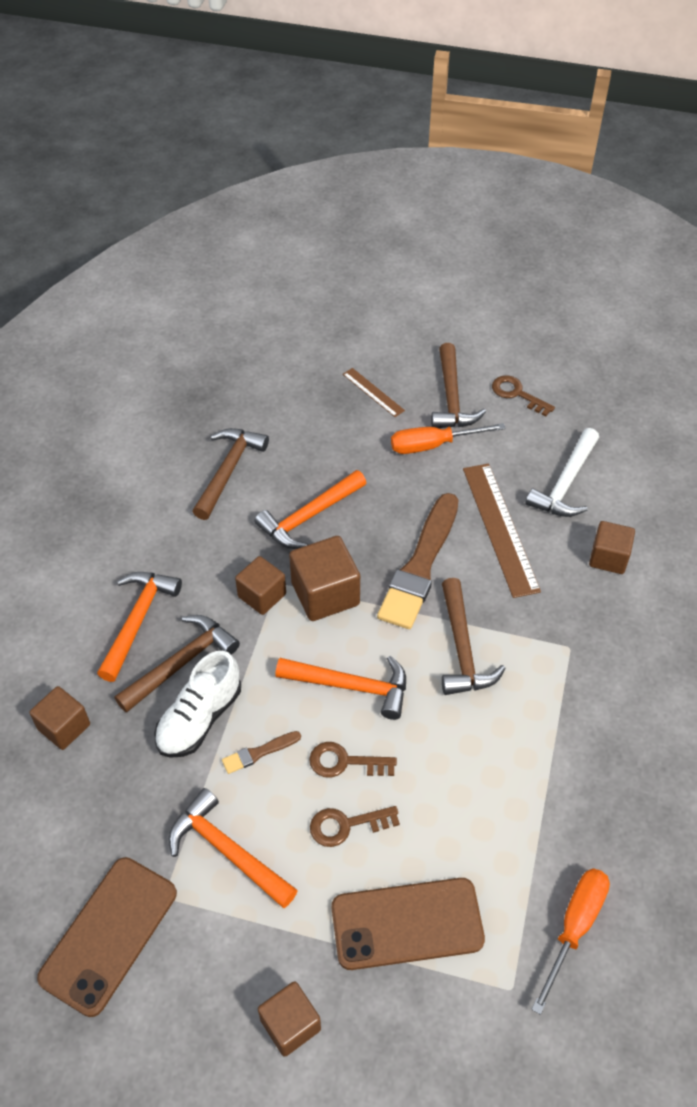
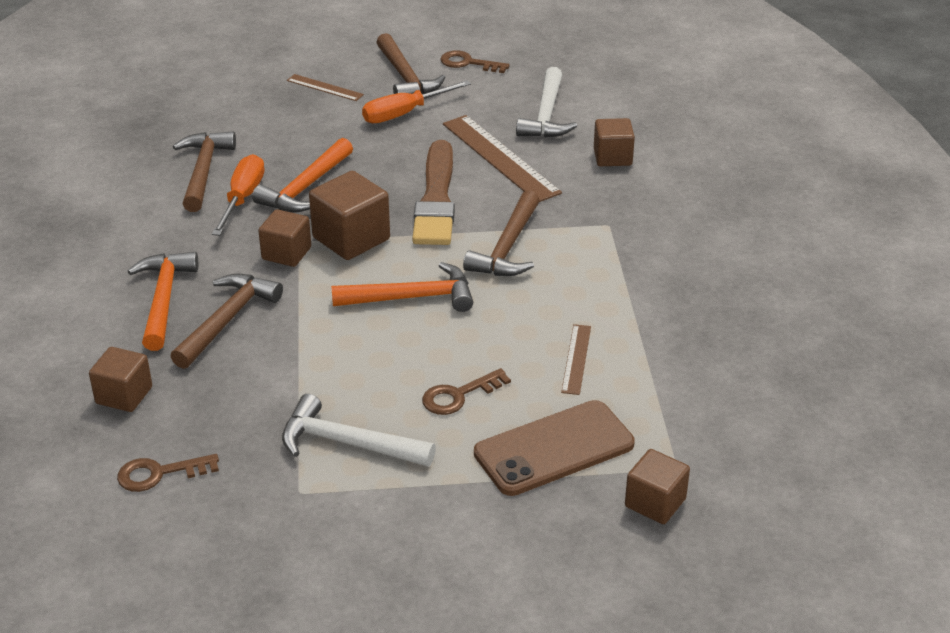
camera: 20 degrees left, 15 degrees down
(109, 935) = (255, 535): brown phone -> none
(200, 718) = (268, 355): white shoe -> none
(227, 851) = (347, 443): orange hammer -> white hammer
(259, 753) = (343, 366): brown brush -> none
(290, 1024) = (477, 549): brown cube -> brown cube (655, 503)
(345, 762) = (434, 352): brown key -> brown key (160, 473)
(462, 649) = (507, 248): brown hammer -> brown hammer turned 45 degrees clockwise
(472, 815) = (576, 359): none -> brown ruler
(574, 927) = (711, 411): orange screwdriver -> orange screwdriver (242, 198)

